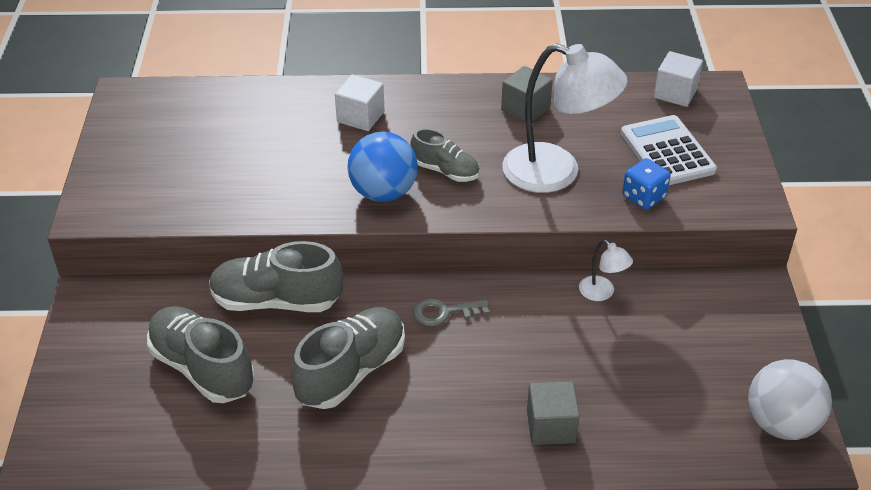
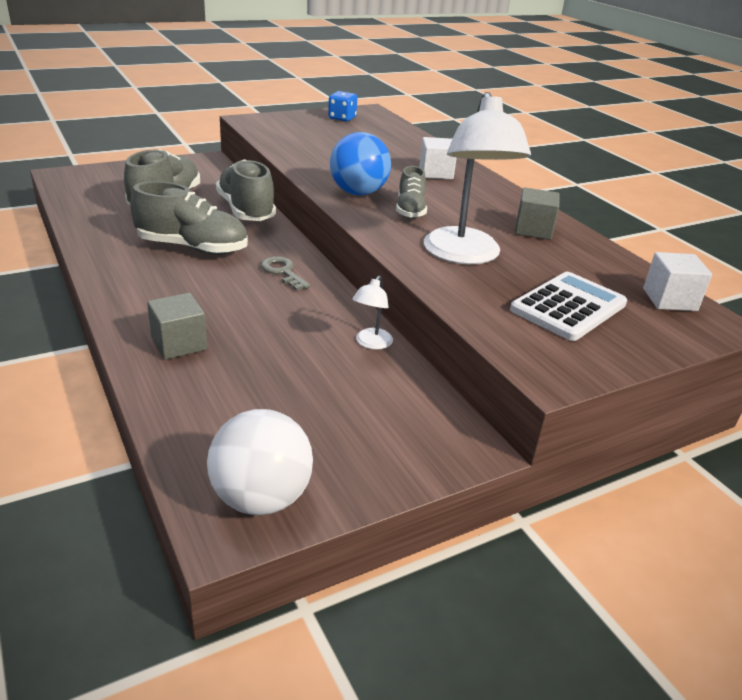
camera: 60 degrees right, 10 degrees down
(643, 197) = (482, 303): blue dice -> blue dice (342, 118)

